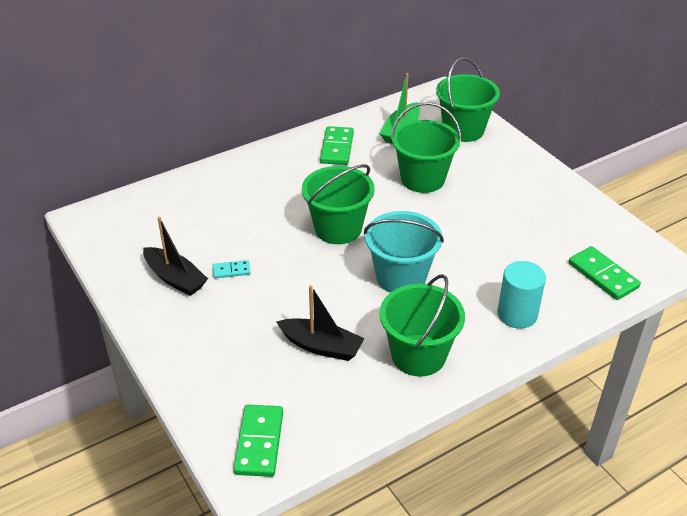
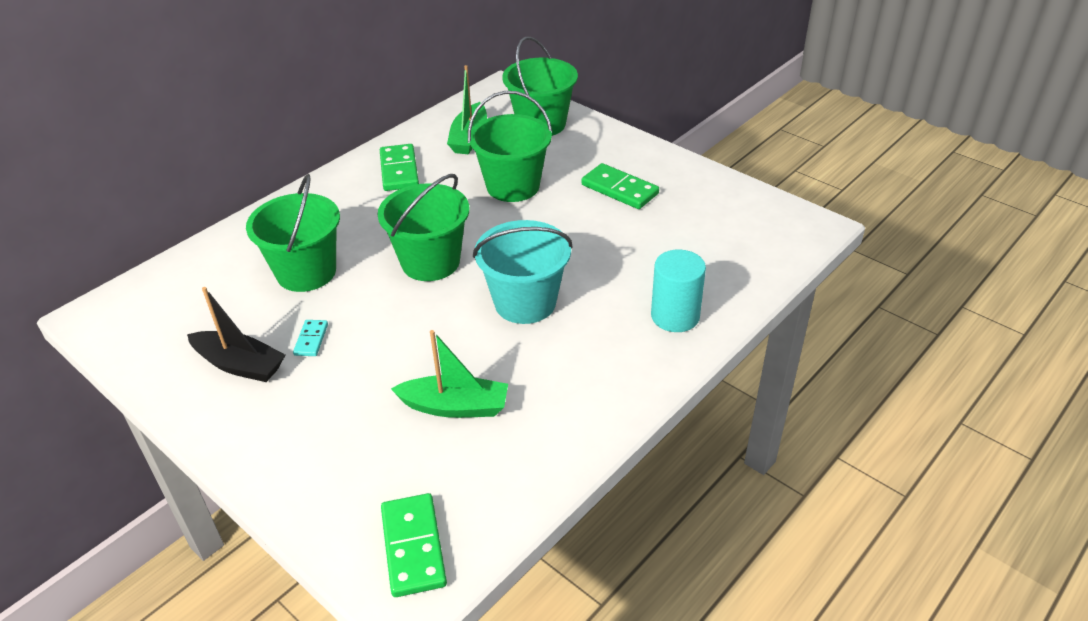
camera: 15 degrees left, 0 degrees up
(231, 271) = (311, 339): turquoise domino -> turquoise domino turned 60 degrees counterclockwise
(321, 346) = (455, 406): black boat -> green boat
(418, 355) = (577, 390): green bucket -> green bucket (306, 272)
(603, 275) = (753, 252): green domino -> green domino (619, 189)

